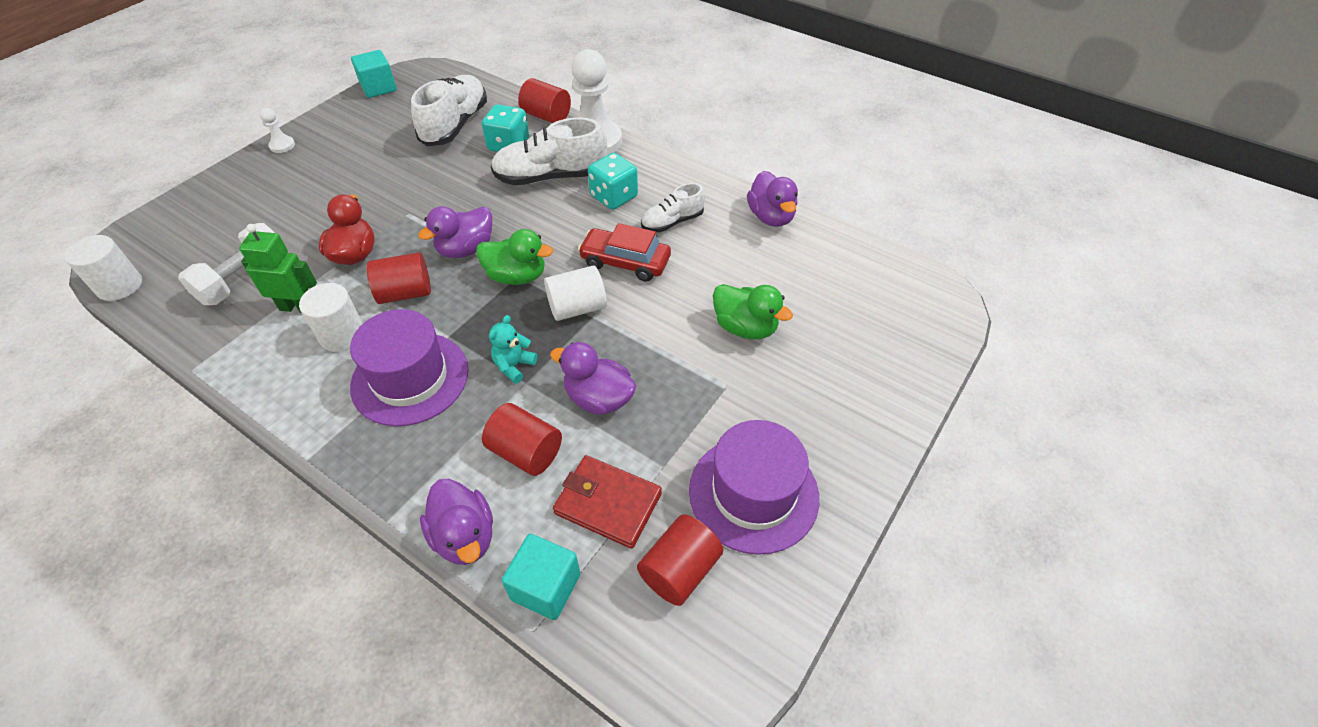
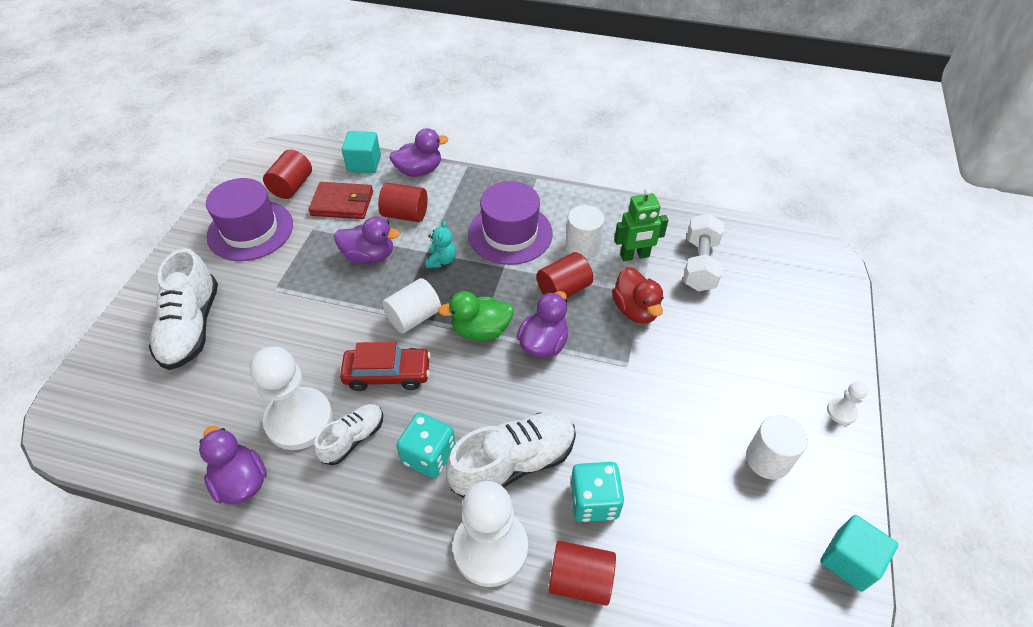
camera: 160 degrees right, 0 degrees up
(120, 286) = (782, 234): white cylinder -> white cylinder (767, 459)
(455, 125) = (685, 517): white shoe -> white shoe (191, 327)
(464, 536) = (419, 171): purple duck -> purple duck turned 120 degrees clockwise
(716, 246) = (299, 420): none -> white pawn
(745, 327) = (263, 340): green duck -> none

